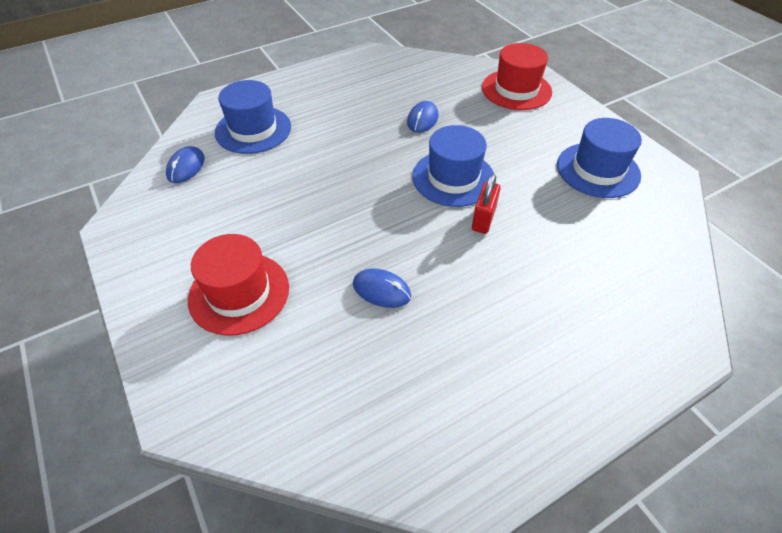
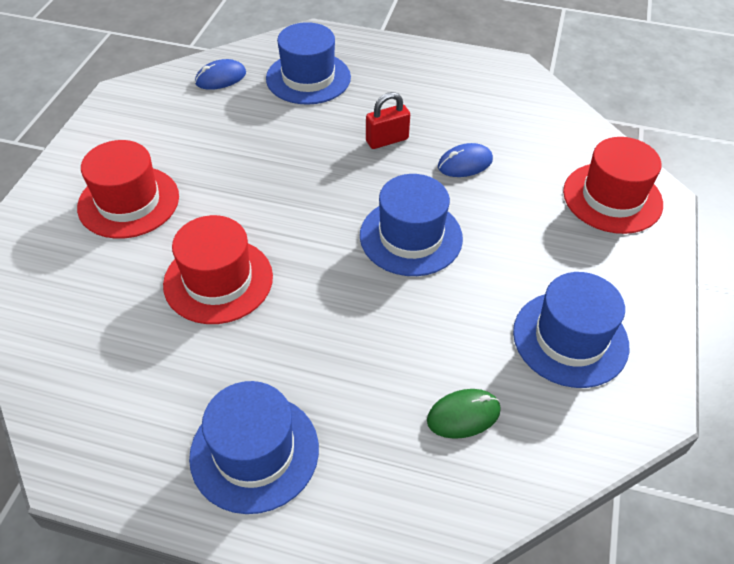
camera: 45 degrees right, 0 degrees up
(381, 290) = (218, 280): blue mouse -> red hat
(483, 219) = (381, 292): red padlock -> red padlock (387, 140)
(553, 364) = (254, 452): none -> blue hat
(612, 246) = (463, 415): none -> green mouse

